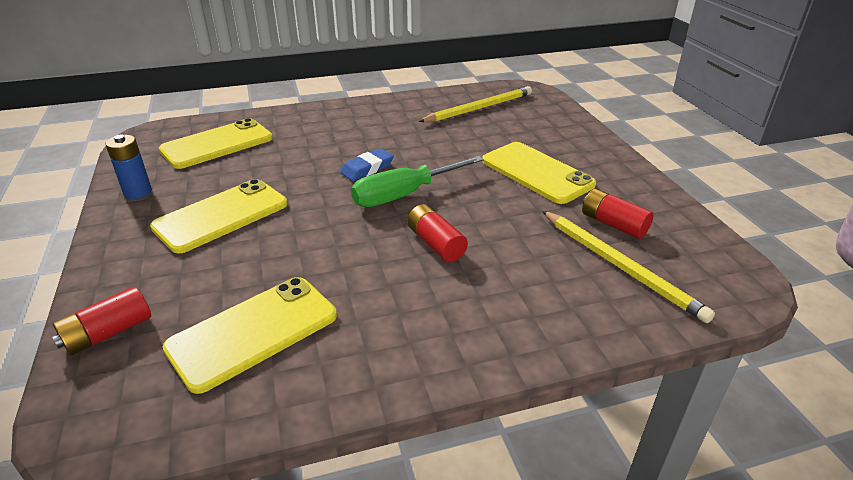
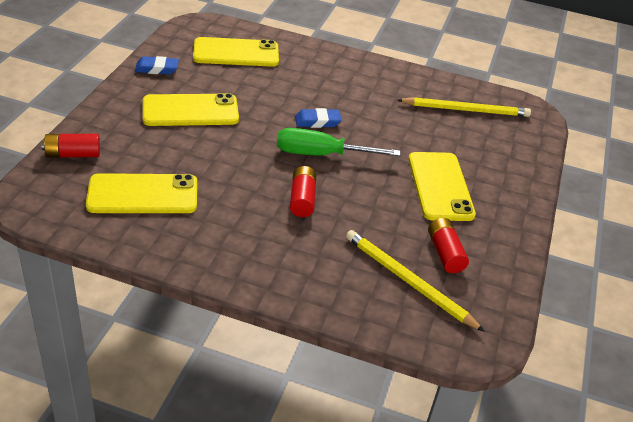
camera: 30 degrees right, 5 degrees up
(138, 192) = (157, 69): blue battery -> blue eraser
(620, 266) = (408, 281): yellow pencil -> yellow pencil turned 135 degrees clockwise

